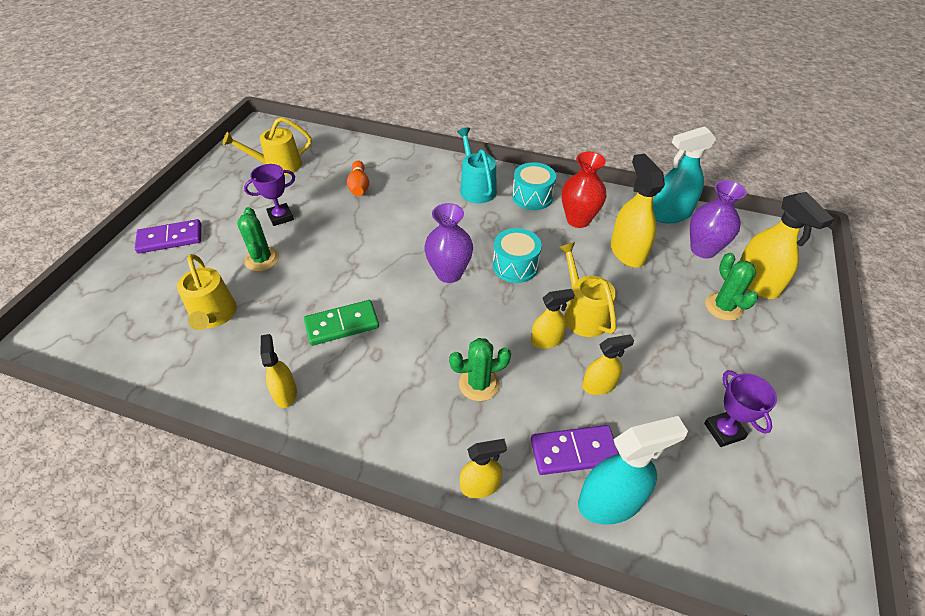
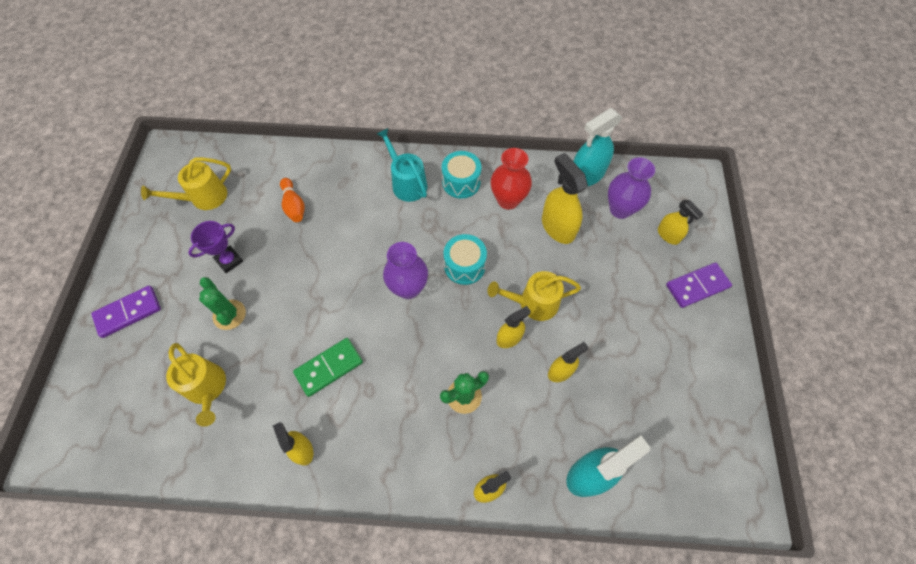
camera: 15 degrees left, 15 degrees up
(574, 452) = (554, 439): purple domino -> purple domino (697, 286)
(583, 314) = (533, 303): yellow watering can -> yellow watering can turned 60 degrees counterclockwise
(723, 307) = (645, 267): green cactus -> none
(723, 431) = (662, 388): purple trophy -> none
(756, 283) = (668, 235): yellow spray bottle -> yellow spray bottle, size x0.60

